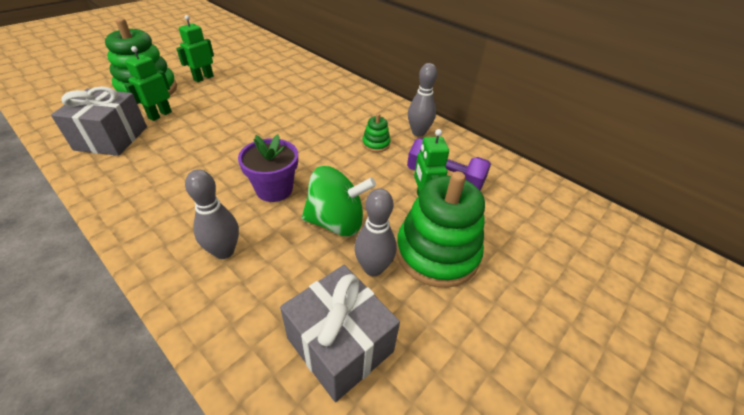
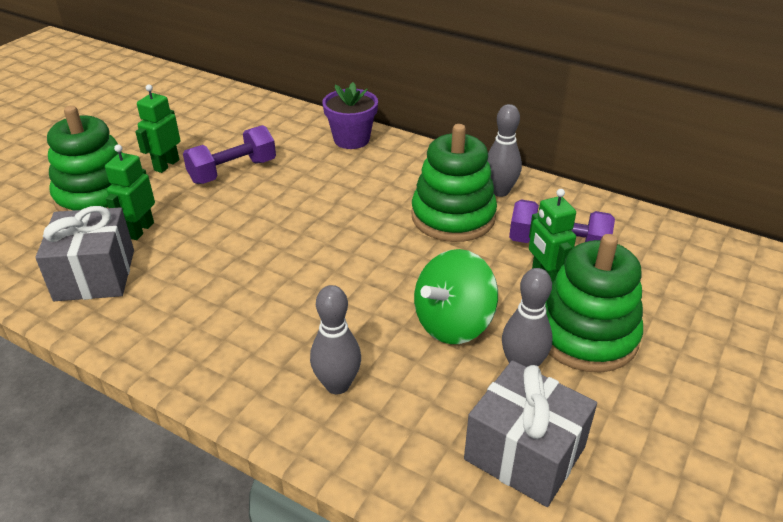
camera: 10 degrees left, 5 degrees down
(243, 89) = (233, 171): none -> purple dumbbell
(274, 189) = (355, 300): purple flower pot -> purple flower pot (351, 139)
(336, 222) = (453, 324): green spinning top -> green spinning top turned 150 degrees clockwise
(376, 144) = (453, 217): green stacking toy -> green stacking toy, size x2.23

